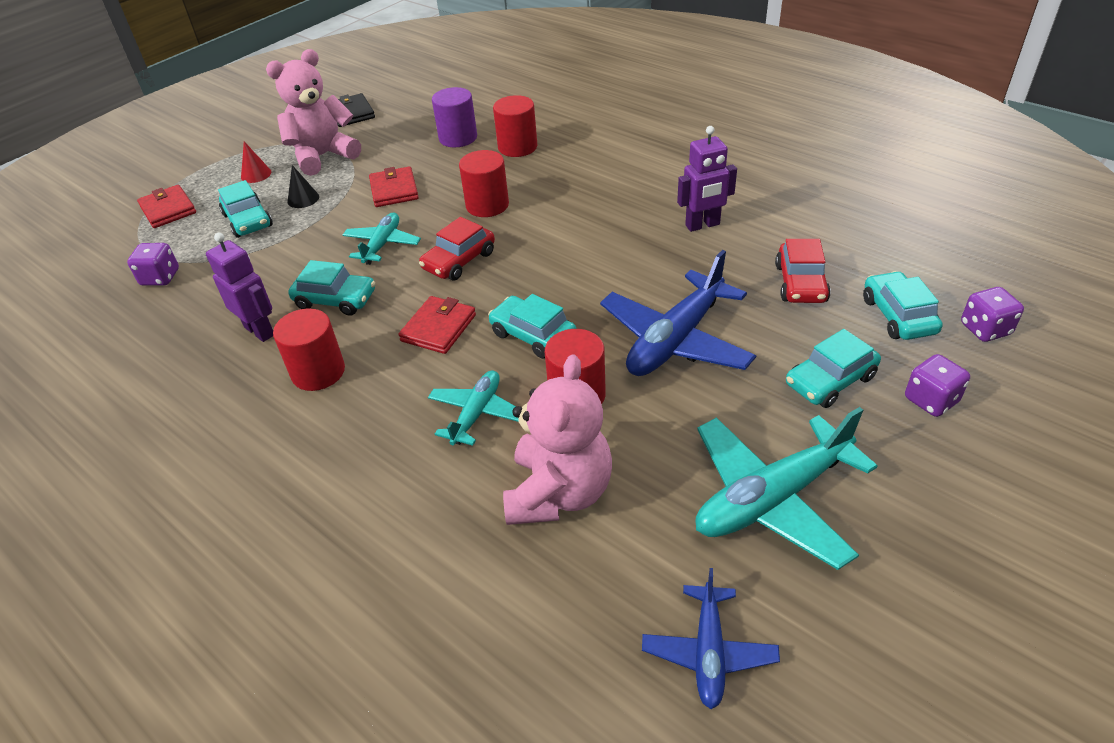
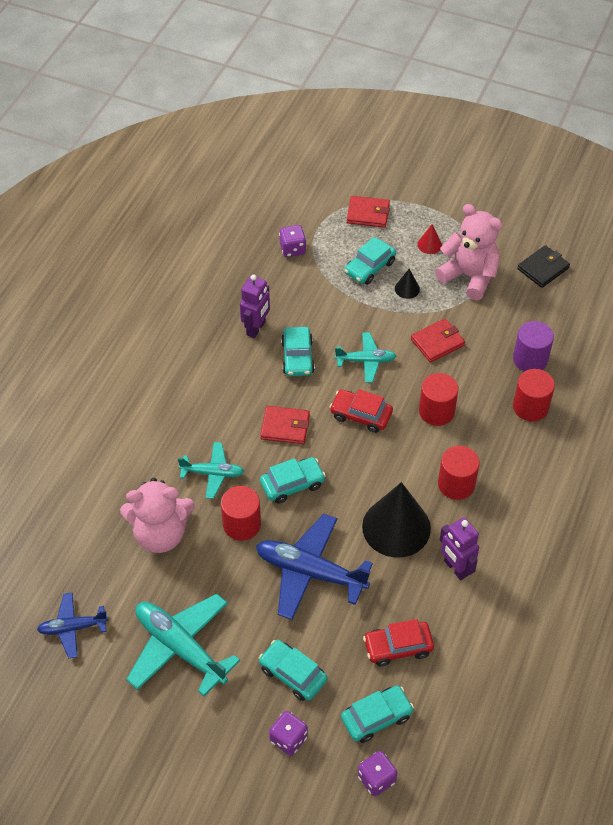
camera: 70 degrees right, 10 degrees up
(168, 209) = (368, 214): red wallet -> red wallet turned 60 degrees clockwise
(318, 372) = (227, 376): red cylinder -> red cylinder (456, 484)
(533, 335) = (292, 484): turquoise car -> turquoise car turned 45 degrees clockwise
(633, 258) = (396, 527): none -> black cone

